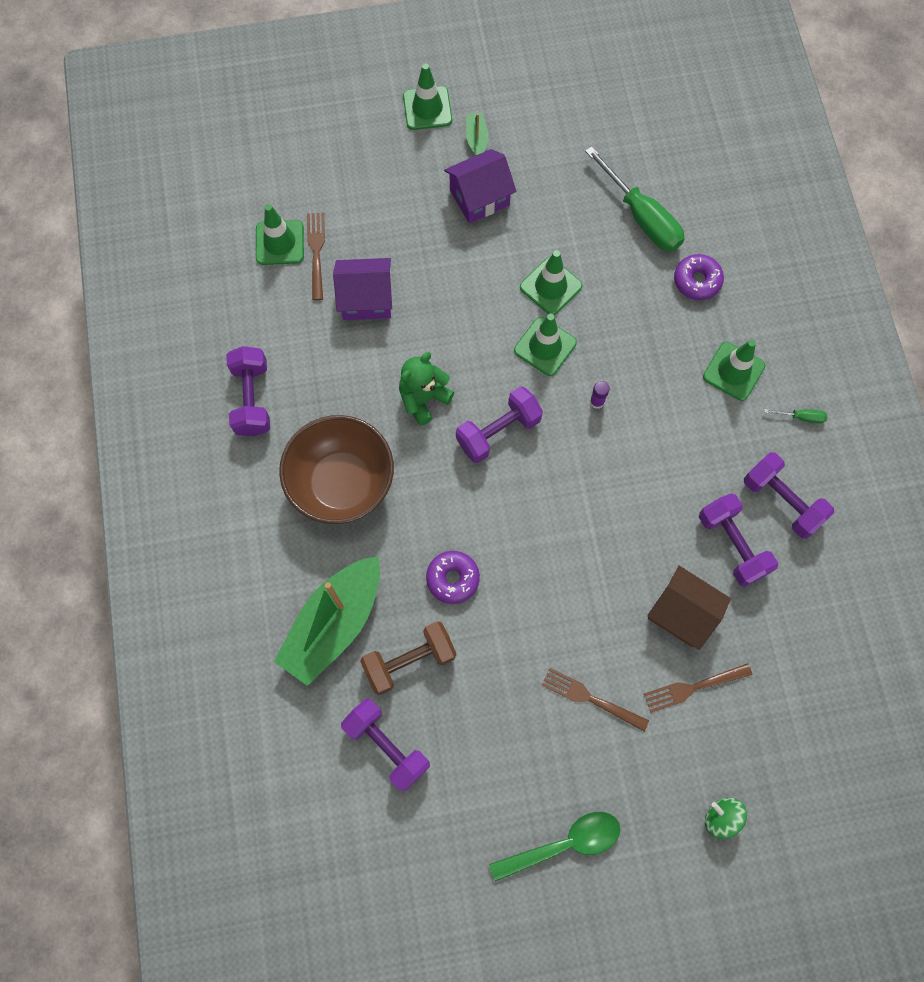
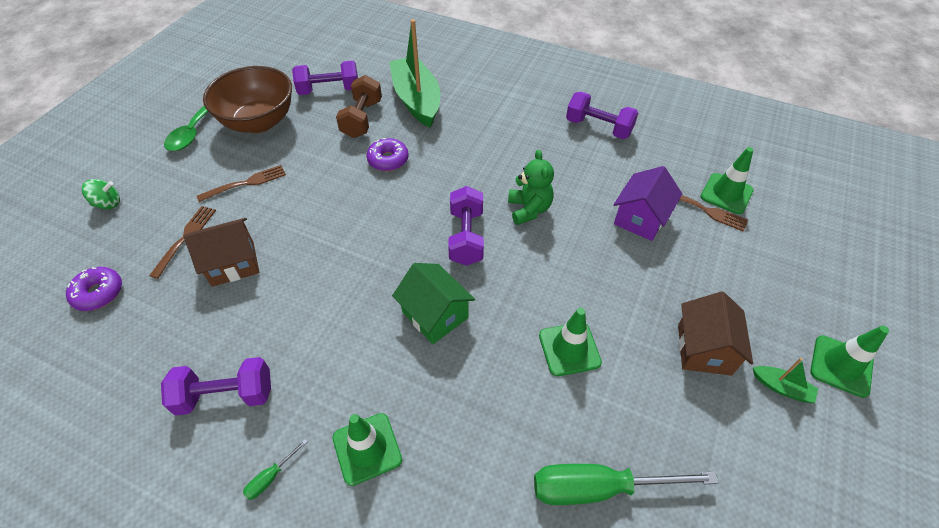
camera: 125 degrees right, 20 degrees down
(342, 483) = (502, 141): brown bowl -> brown bowl (259, 122)
(479, 197) = (704, 349): purple house -> brown house
(545, 346) = (513, 309): green traffic cone -> none
(597, 401) = (435, 315): purple glue stick -> green house
(697, 281) = (485, 489): purple donut -> purple donut (98, 293)
(732, 545) = (237, 330): purple dumbbell -> none

